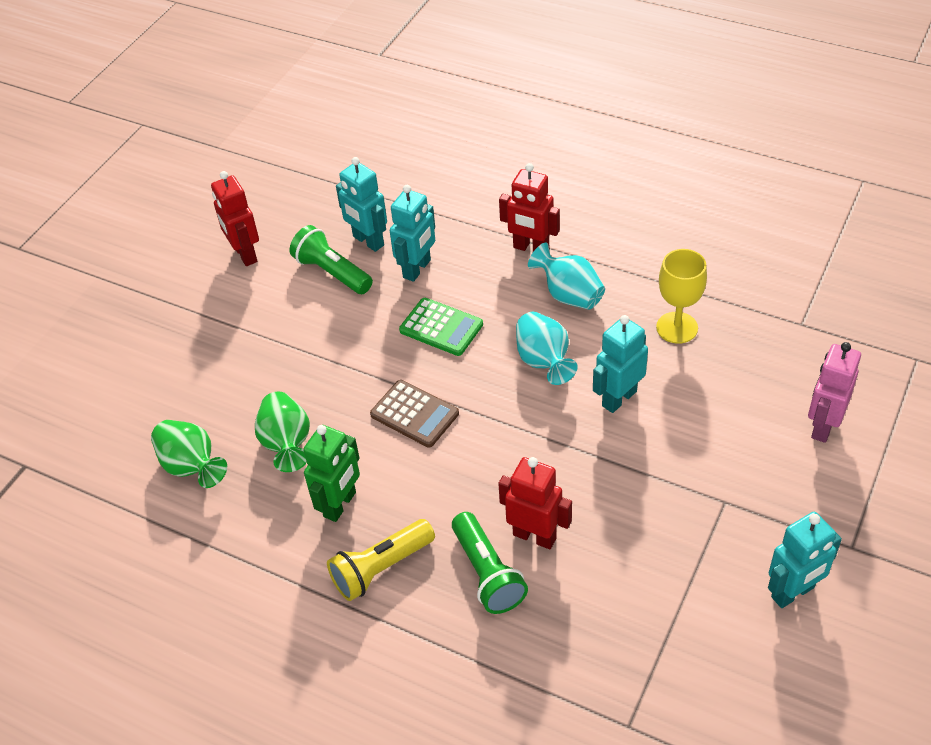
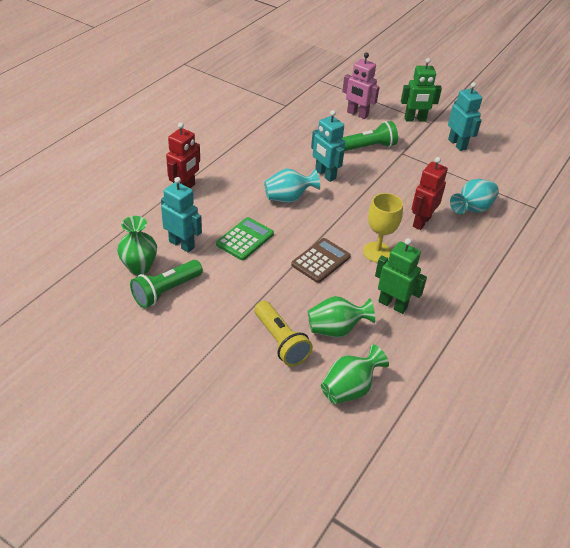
camera: 90 degrees left, 5 degrees down
(245, 254) = (120, 345): red robot -> none
(368, 241) = (139, 267): turquoise robot -> green vase
(381, 568) = (443, 289): yellow flashlight -> yellow flashlight (280, 341)
(487, 573) = (446, 244): green flashlight -> green flashlight (369, 147)
(569, 295) = (235, 180): turquoise vase -> turquoise vase (472, 209)
(677, 328) = (276, 145): yellow goblet -> yellow goblet (377, 252)
(850, 519) = (415, 119): none -> green robot

